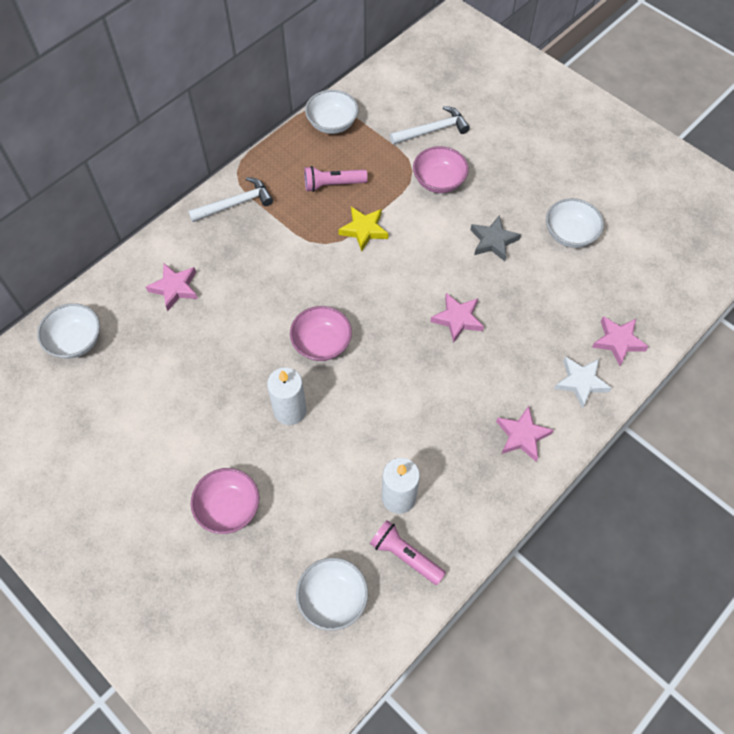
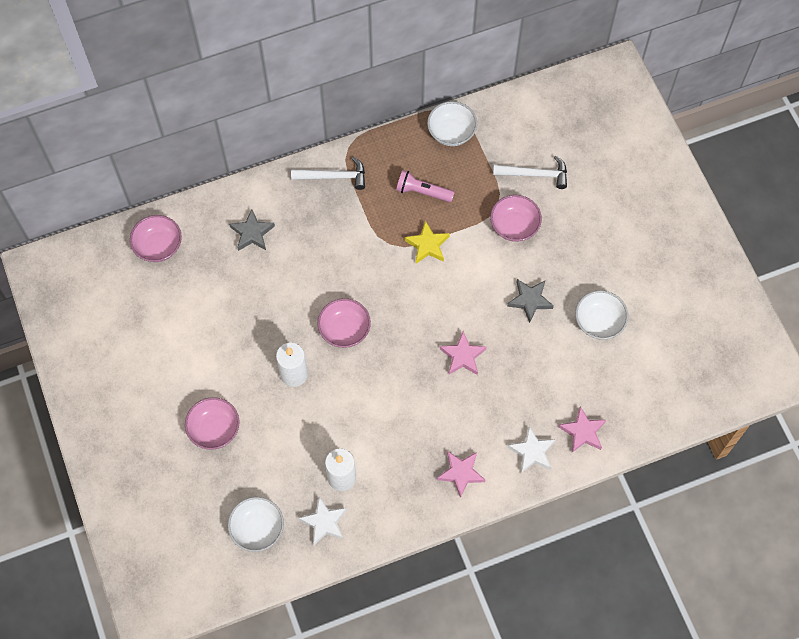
camera: 25 degrees right, 5 degrees up
(75, 341) = (158, 246): white bowl -> pink bowl
(175, 288) = (252, 233): pink star -> grey star
(405, 555) = (324, 522): pink flashlight -> white star

